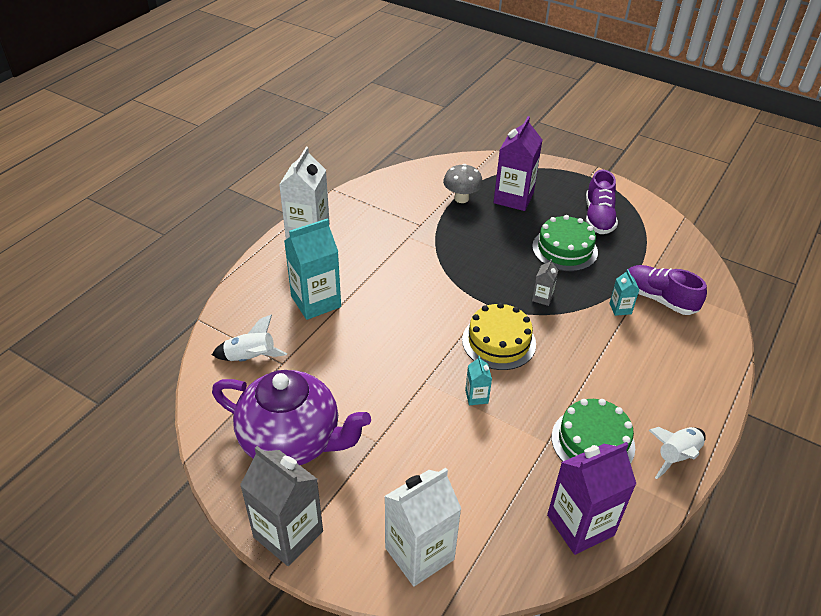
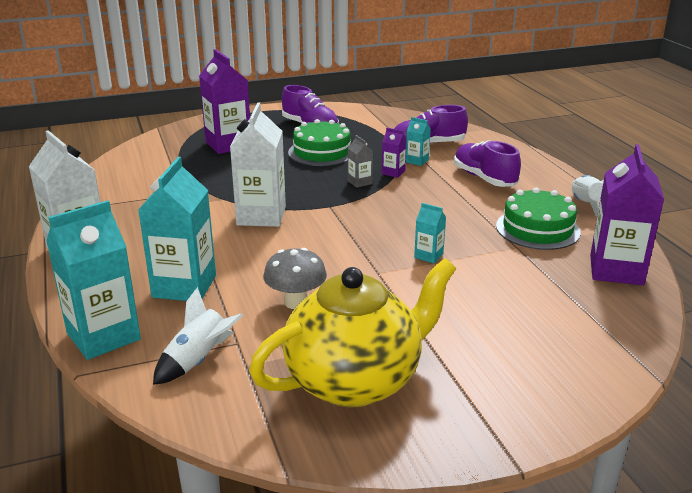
camera: 50 degrees left, 15 degrees down
(238, 304) = (103, 336): none -> turquoise carton
(288, 534) = (479, 436): grey carton -> none
(292, 441) = (355, 380): purple teapot -> yellow teapot
(419, 553) = (578, 361): white carton -> white carton (261, 216)
(461, 198) = (186, 163): grey mushroom -> grey mushroom (296, 302)
(499, 342) = (380, 220): yellow cake -> none
(582, 306) = (393, 172): none -> purple carton
(642, 365) = (484, 178): none -> purple shoe

